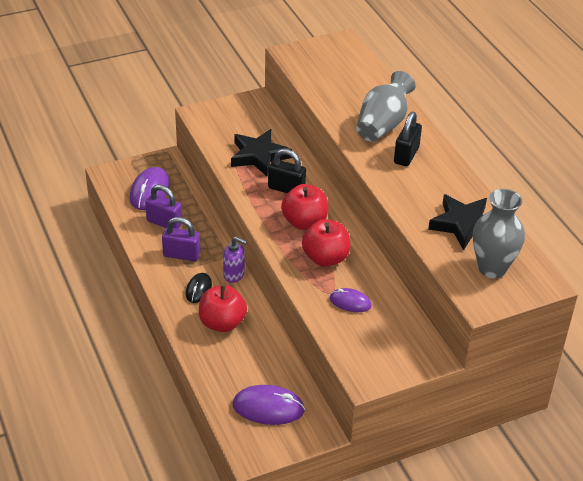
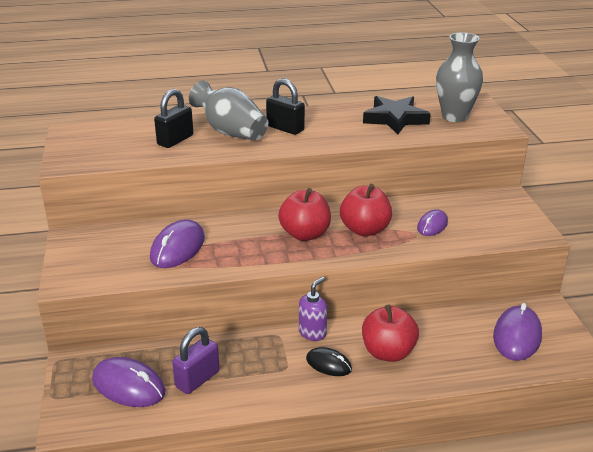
camera: 75 degrees left, 10 degrees down
(181, 254) = (263, 371): purple padlock -> none
(259, 156) = (178, 248): black star -> purple mouse
(286, 188) = (245, 238): black padlock -> black padlock (175, 140)

